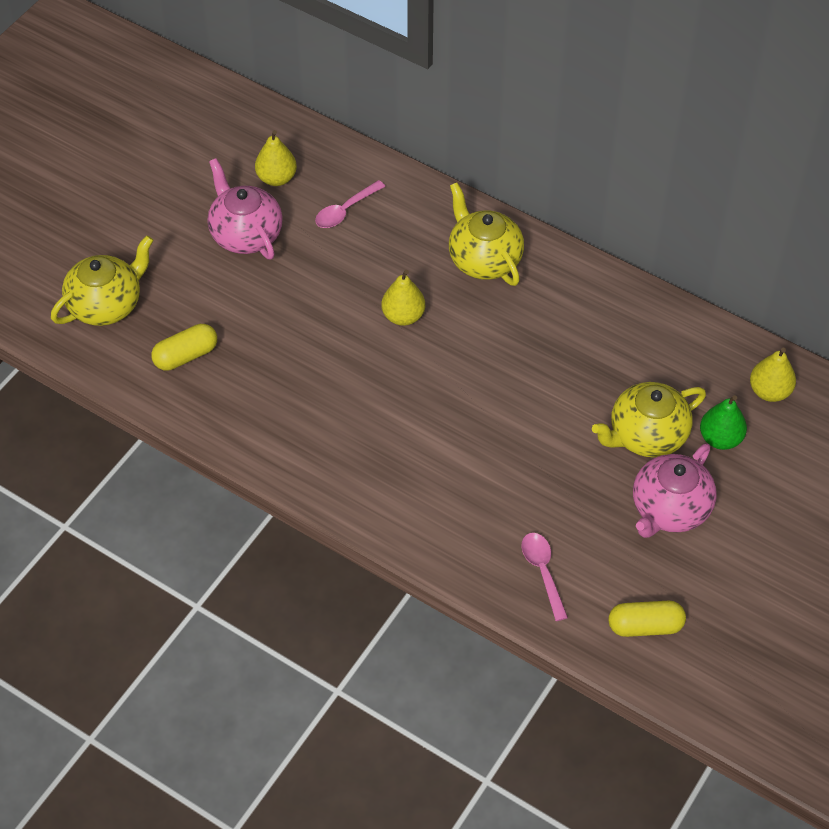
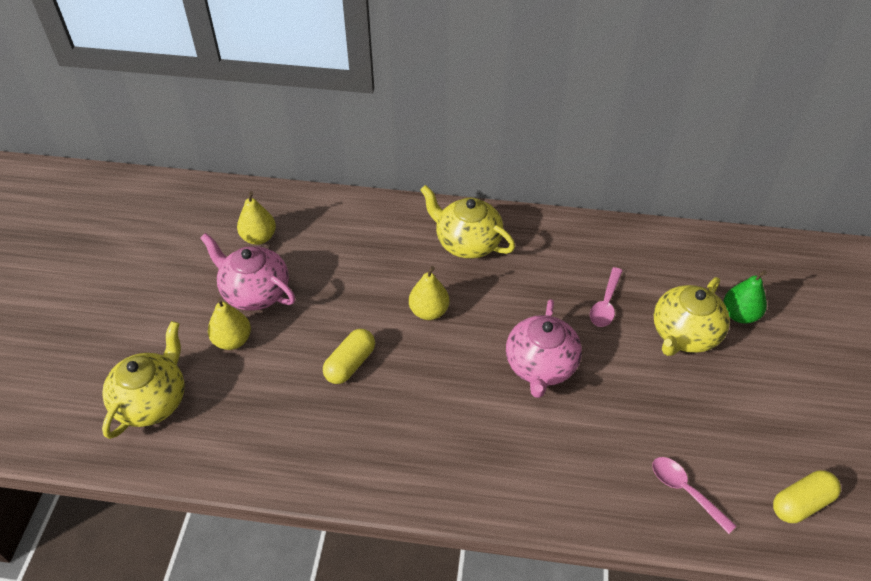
camera: 25 degrees left, 5 degrees down
(186, 355) = (252, 420): yellow capsule -> yellow capsule (350, 364)
(345, 210) = (331, 243): pink spoon -> pink spoon (606, 304)
(669, 509) = (745, 389): pink teapot -> pink teapot (540, 366)
(769, 391) = (747, 264): yellow pear -> yellow pear (232, 340)

